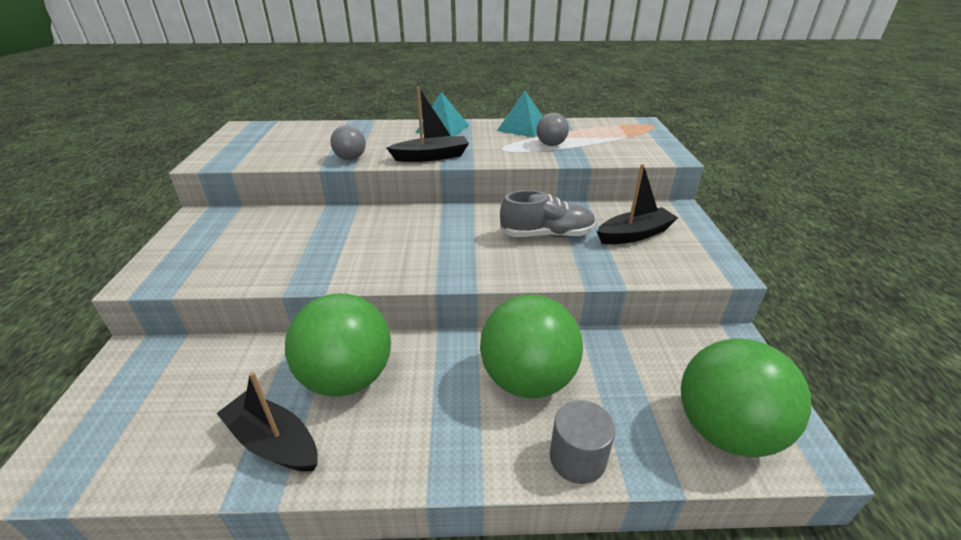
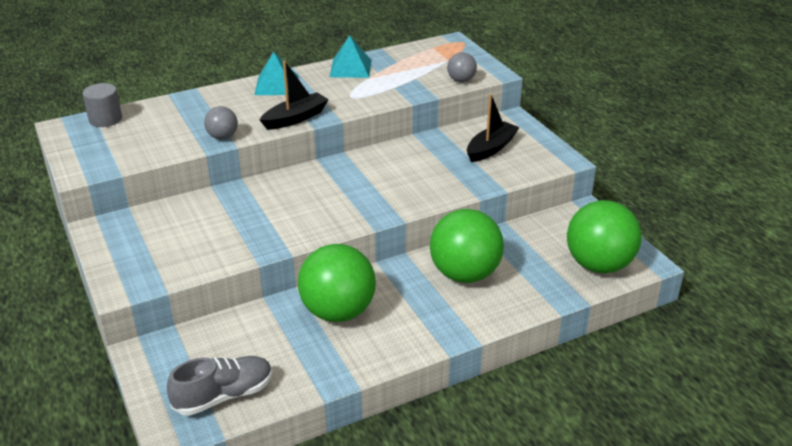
camera: 25 degrees left, 0 degrees up
(273, 442) = (323, 361): black boat -> none
(547, 235) = (426, 165): grey shoe -> grey shoe (224, 395)
(551, 144) = (389, 82): grey ball -> grey ball (461, 80)
(577, 458) = (522, 306): grey cylinder -> grey cylinder (105, 119)

